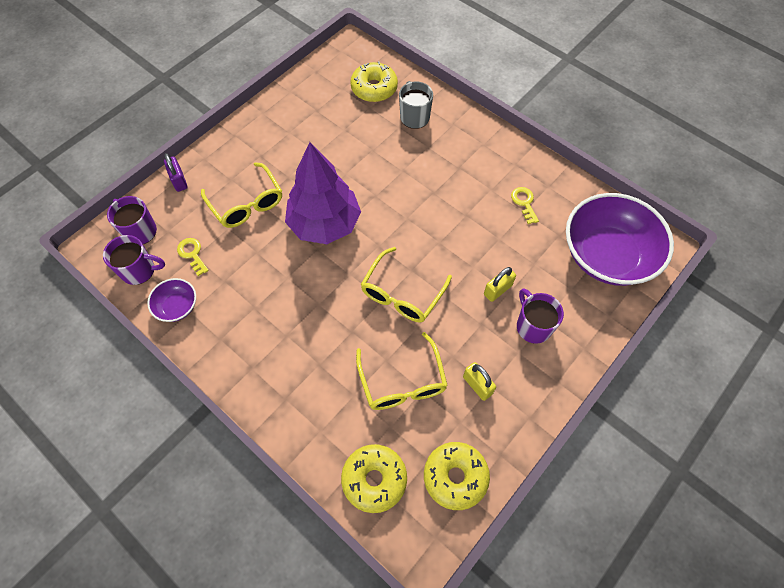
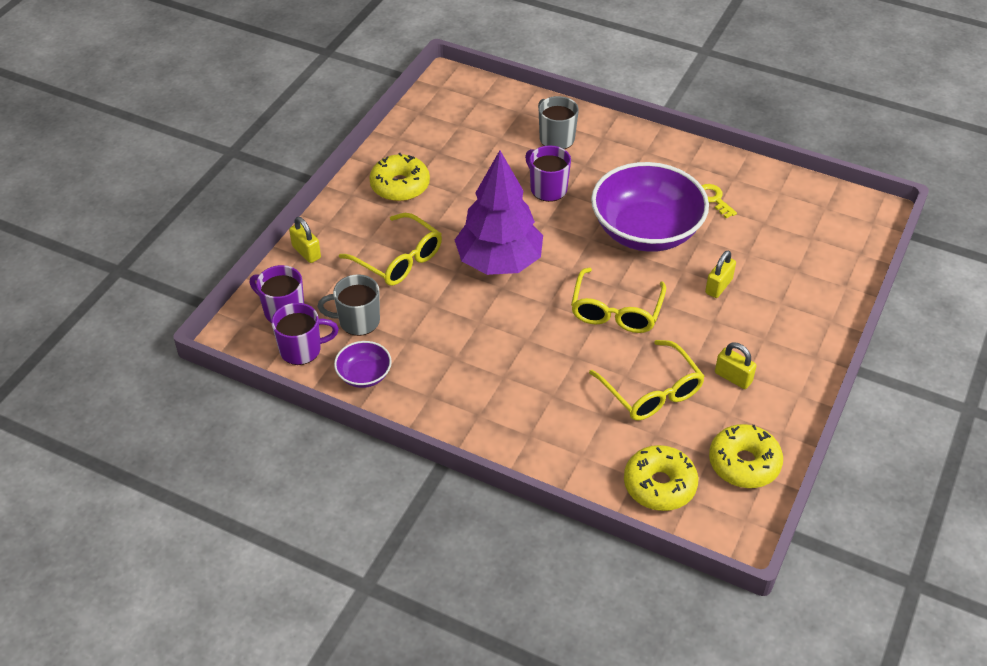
camera: 15 degrees left, 15 degrees down
(179, 180) = (306, 252): purple padlock -> yellow padlock
(192, 254) = (357, 321): yellow key -> grey mug
(374, 88) = (497, 118): yellow donut -> yellow donut (400, 186)
(533, 326) = (769, 312): purple mug -> purple mug (547, 189)
(607, 255) = (822, 231): purple bowl -> purple bowl (646, 231)

